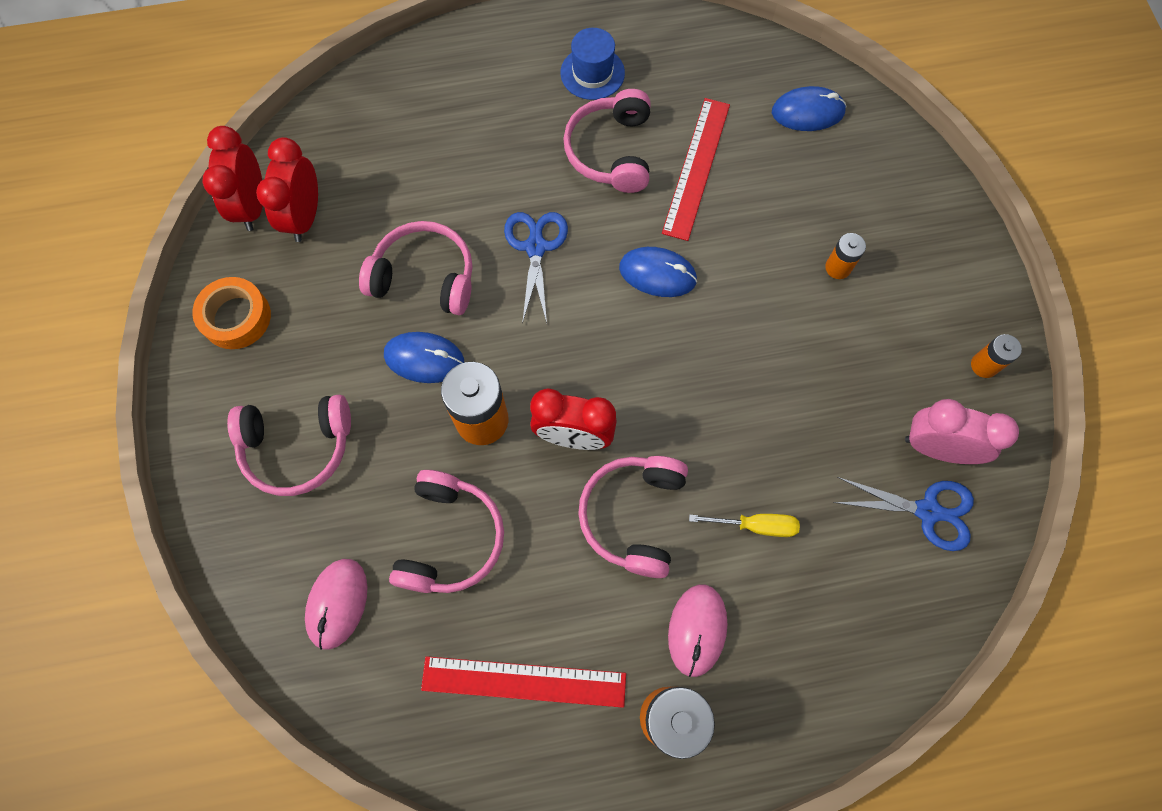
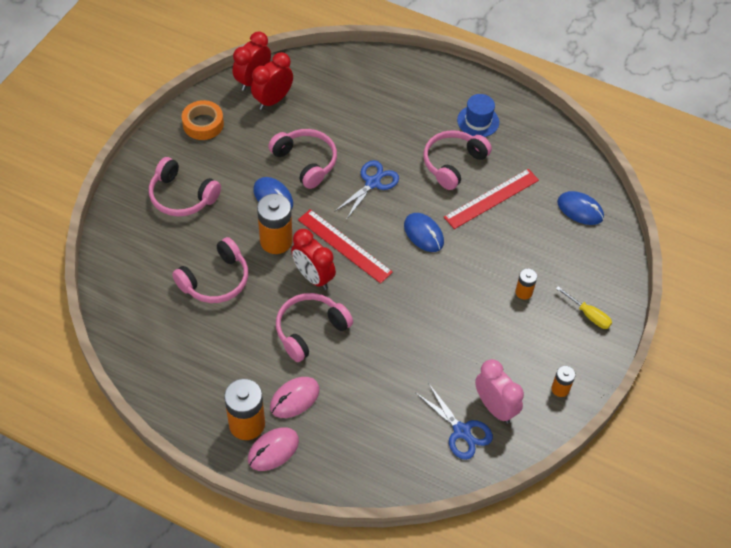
camera: 35 degrees right, 15 degrees down
(337, 603) = (142, 272): pink mouse -> pink mouse (273, 450)
(524, 682) = (194, 361): red ruler -> red ruler (344, 246)
(755, 525) = (366, 376): yellow screwdriver -> yellow screwdriver (588, 315)

